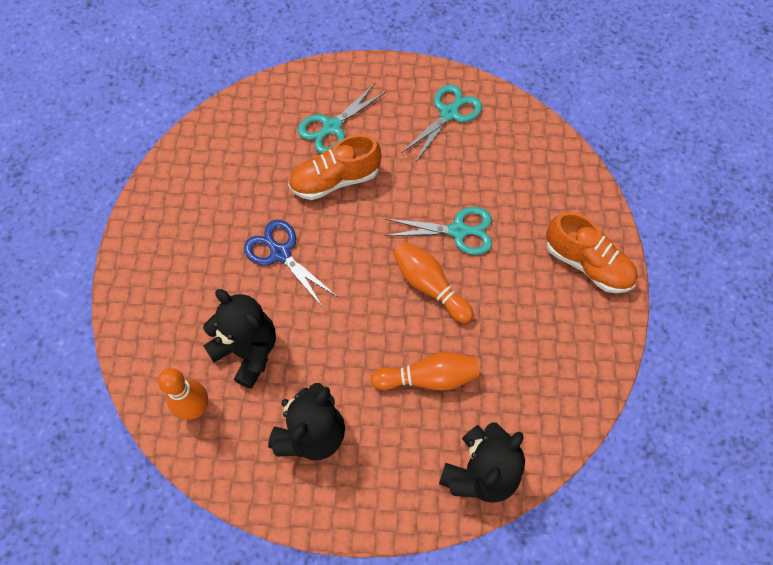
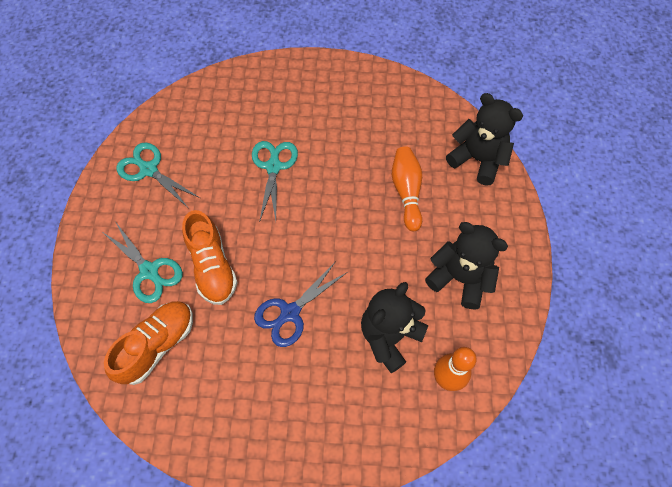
camera: 90 degrees left, 0 degrees up
(430, 286) = (325, 189): orange bowling pin -> none
(587, 264) = (307, 81): orange shoe -> orange shoe (157, 345)

